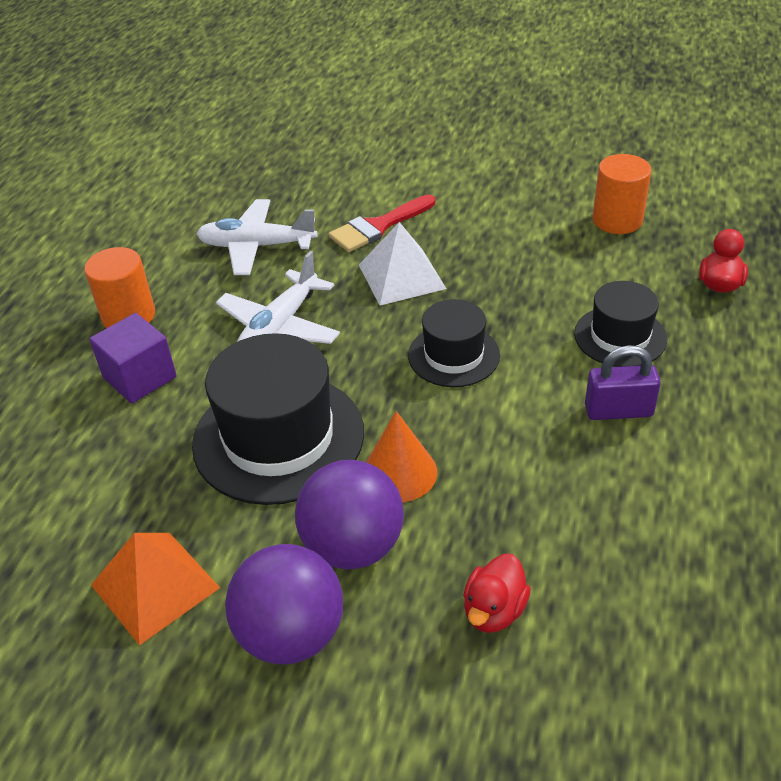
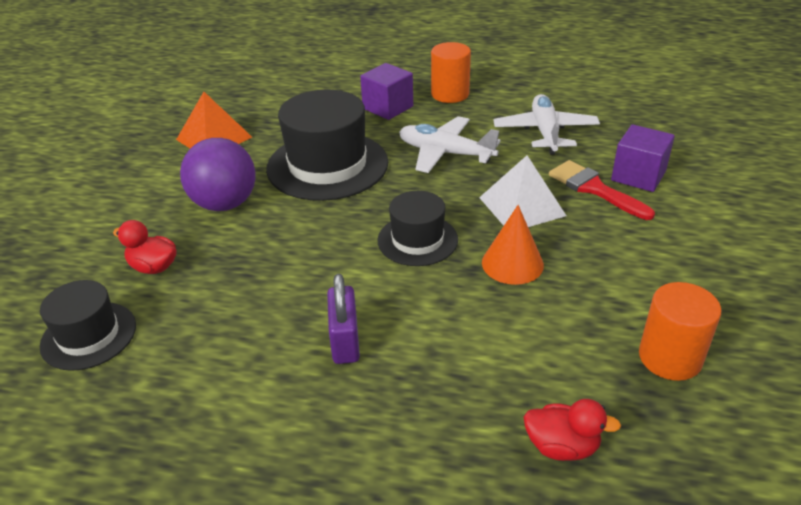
camera: 85 degrees right, 5 degrees down
(291, 634) = (165, 187): purple ball -> none
(361, 197) = (638, 176): none -> purple cube
(399, 472) = (287, 219): orange cone -> orange cone (512, 263)
(620, 336) = (453, 348): black hat -> black hat (89, 335)

